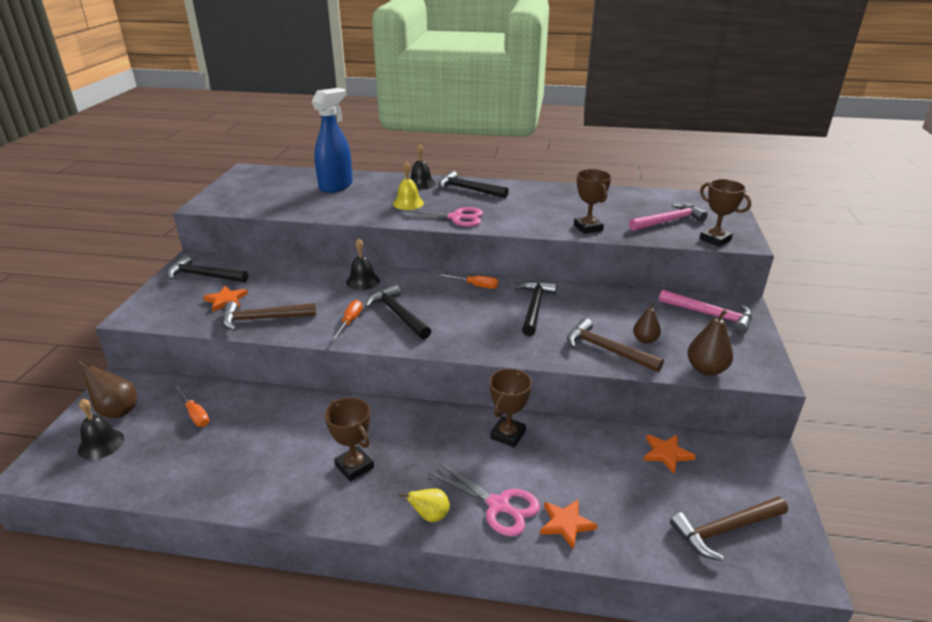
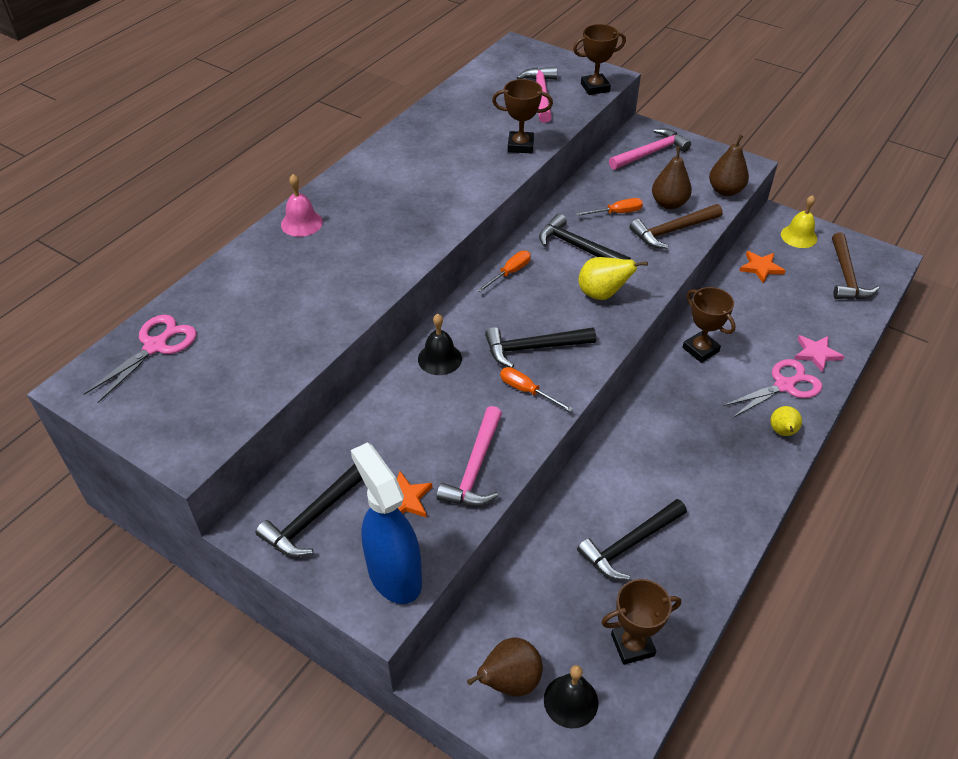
camera: 65 degrees left, 15 degrees up
(195, 414) = (555, 596): orange screwdriver -> orange screwdriver (616, 213)
(263, 319) = (475, 468): brown hammer -> pink hammer
(336, 186) = (240, 300): blue spray bottle -> blue spray bottle (394, 575)
(354, 466) = (701, 469): brown trophy -> brown trophy (632, 645)
(408, 203) = (355, 250): yellow bell -> yellow bell (799, 236)
(421, 183) = (301, 223): black bell -> pink bell
(456, 218) = (428, 224): pink scissors -> pink scissors (156, 346)
(468, 189) = (354, 191): black hammer -> black hammer (629, 544)
(485, 331) = (602, 294): none -> yellow pear
(566, 524) = (816, 354): orange star -> pink star
(645, 340) = (669, 204): brown pear -> brown pear, size x1.51

